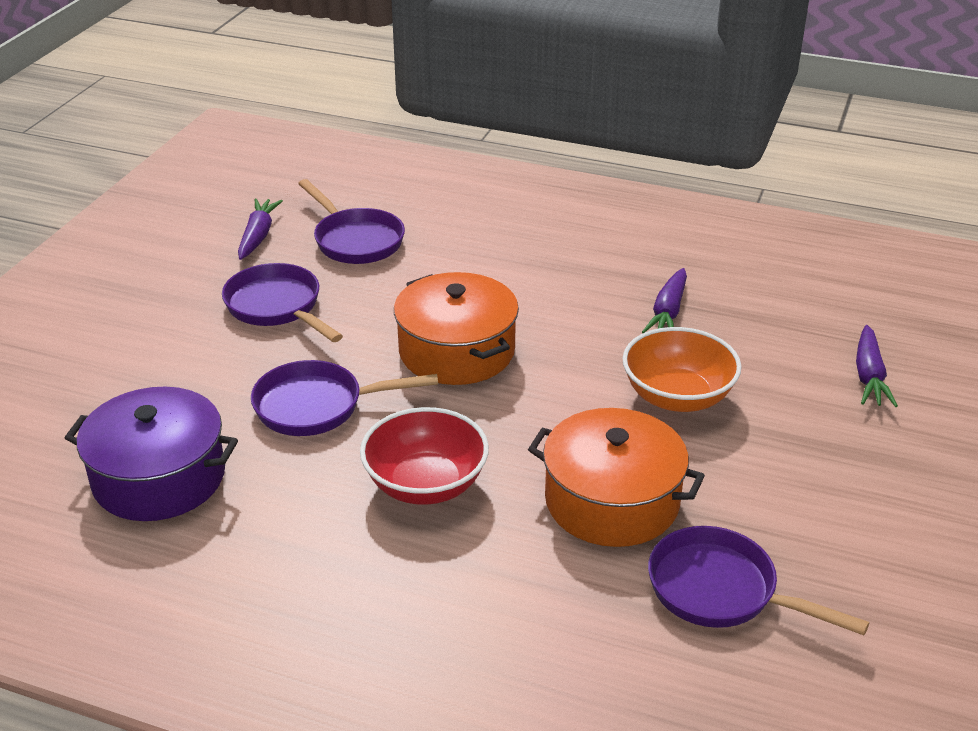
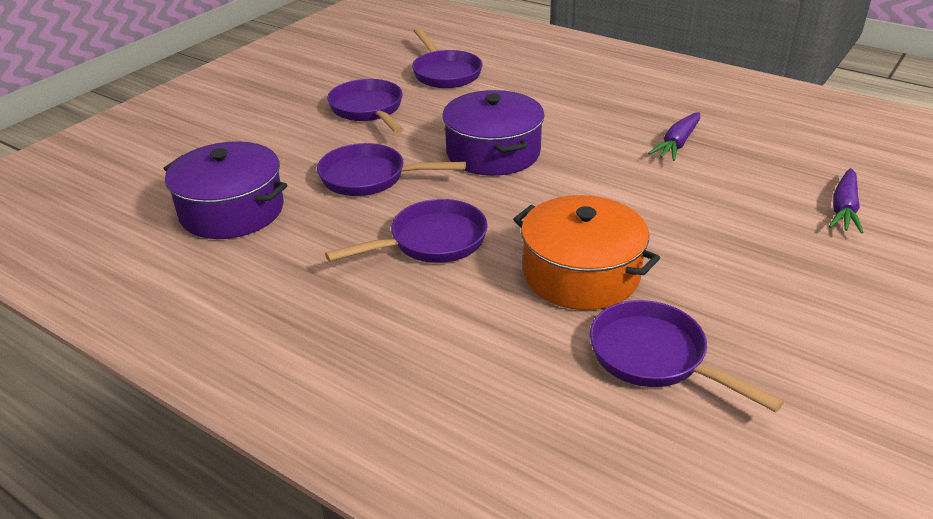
camera: 15 degrees right, 0 degrees up
(258, 236) = (374, 64): purple carrot -> none
(425, 484) = (431, 241): red bowl -> purple pan
(456, 351) = (493, 152): orange pot -> purple pot
(677, 397) = (665, 204): orange bowl -> none

